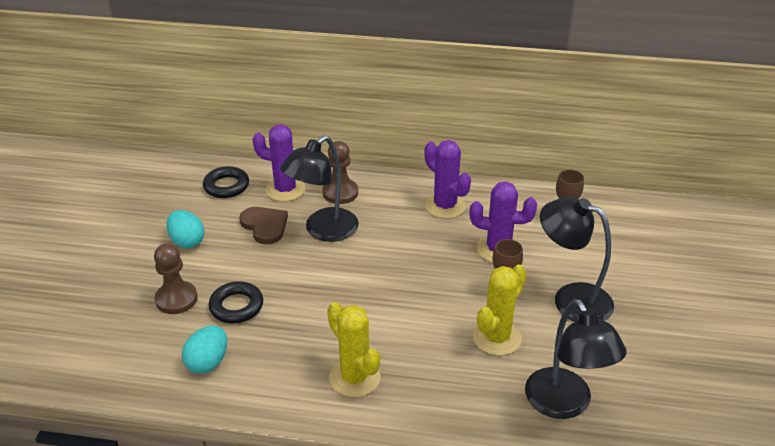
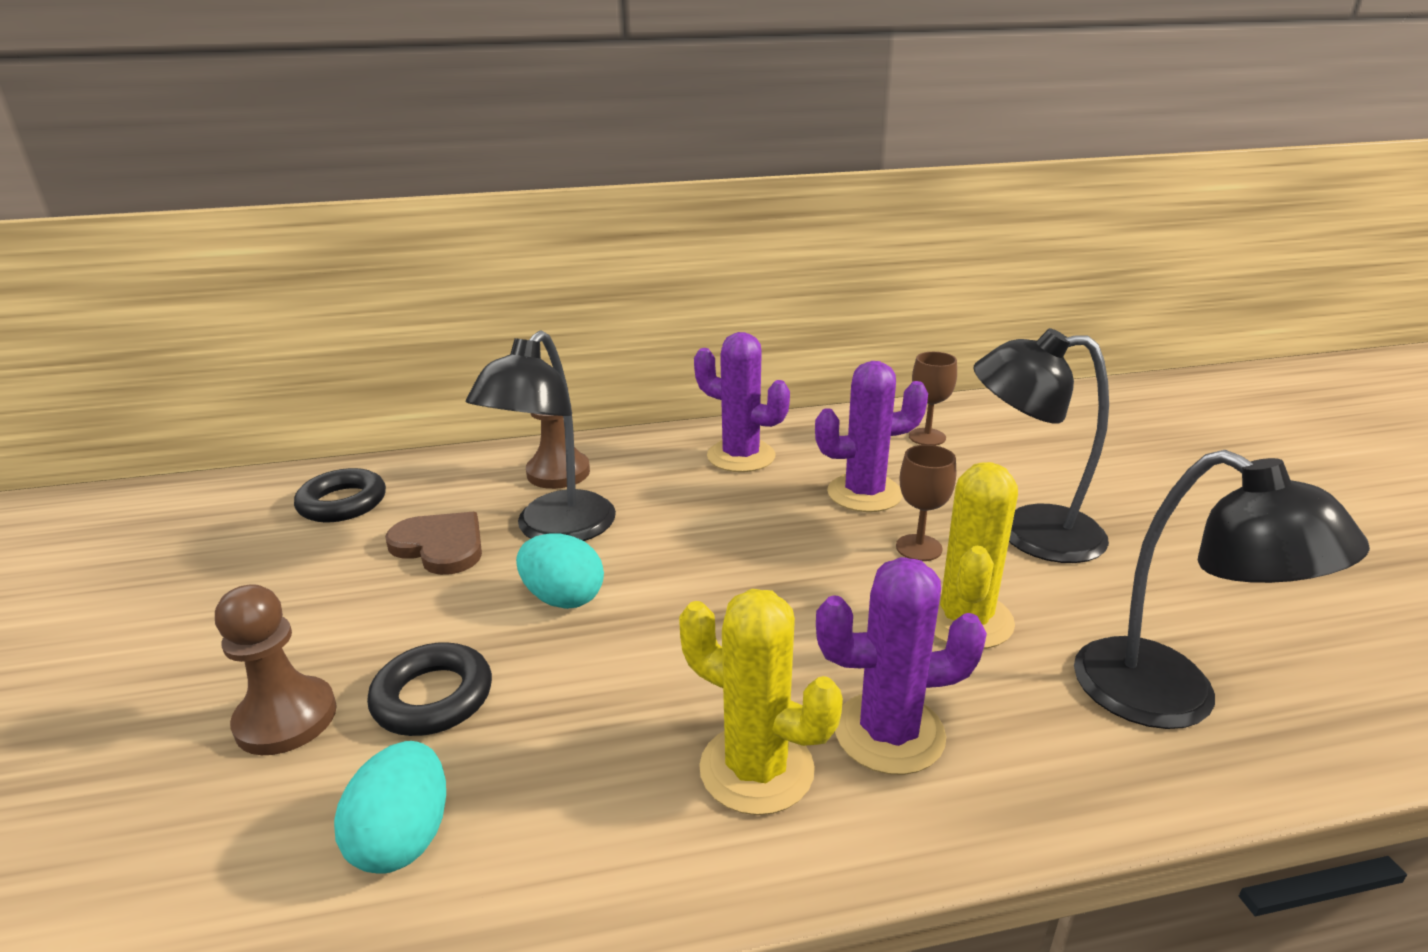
camera: 20 degrees left, 10 degrees down
(187, 241) = (285, 605): turquoise egg -> turquoise egg (563, 598)
(285, 189) = (457, 487): purple cactus -> purple cactus (889, 733)

